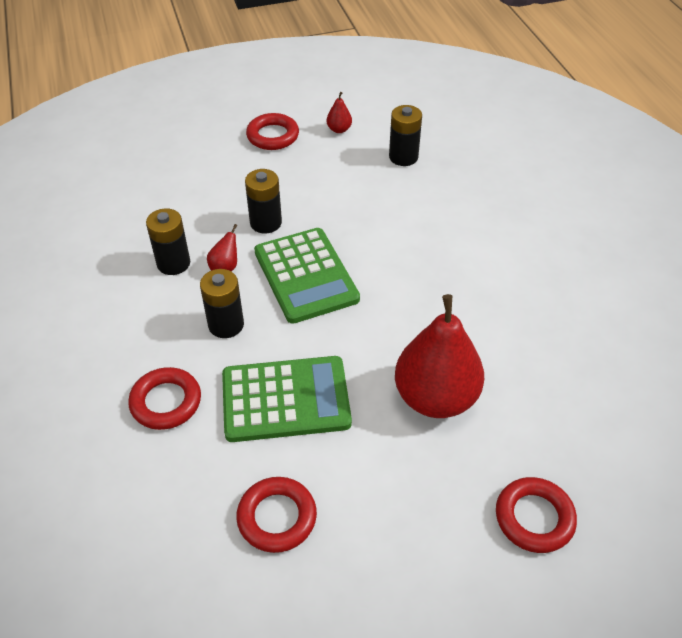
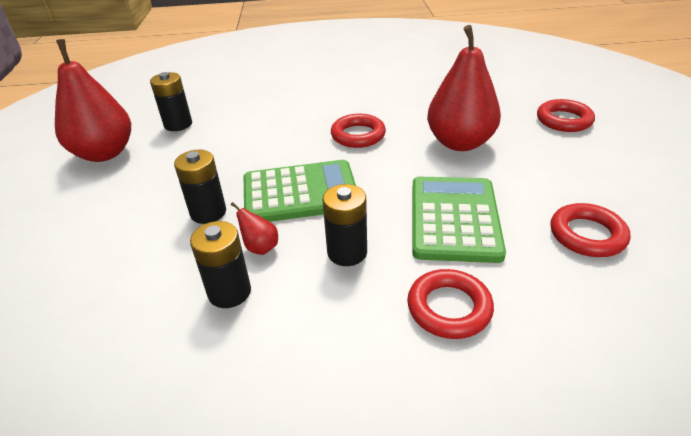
camera: 75 degrees left, 10 degrees down
(273, 136) = (70, 196): red ring -> red ring (358, 135)
(339, 129) = (105, 153): red pear -> red pear, size x2.48

